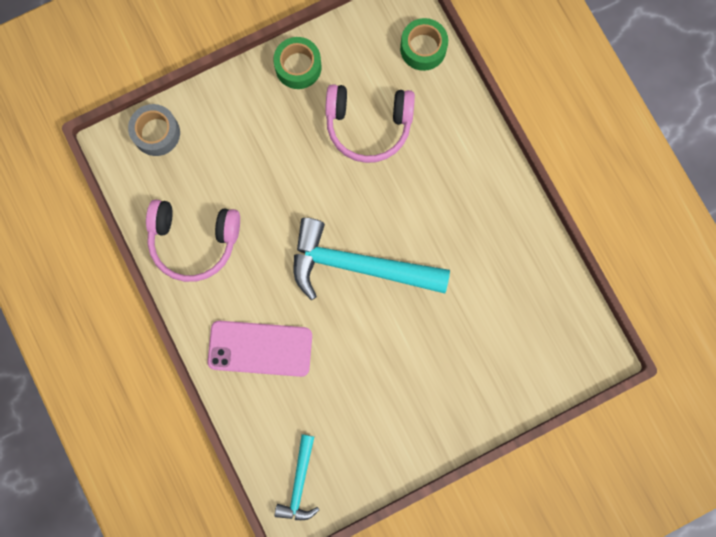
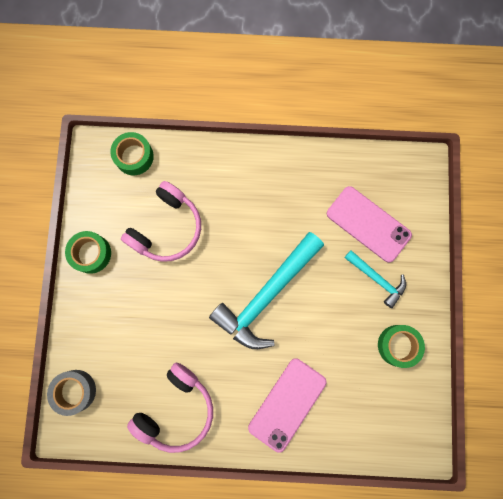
camera: 60 degrees left, 0 degrees up
(299, 483) = (403, 431): turquoise hammer -> turquoise hammer (376, 279)
(385, 431) = (398, 345): none -> green tape
(497, 330) = (368, 224): none -> pink phone

